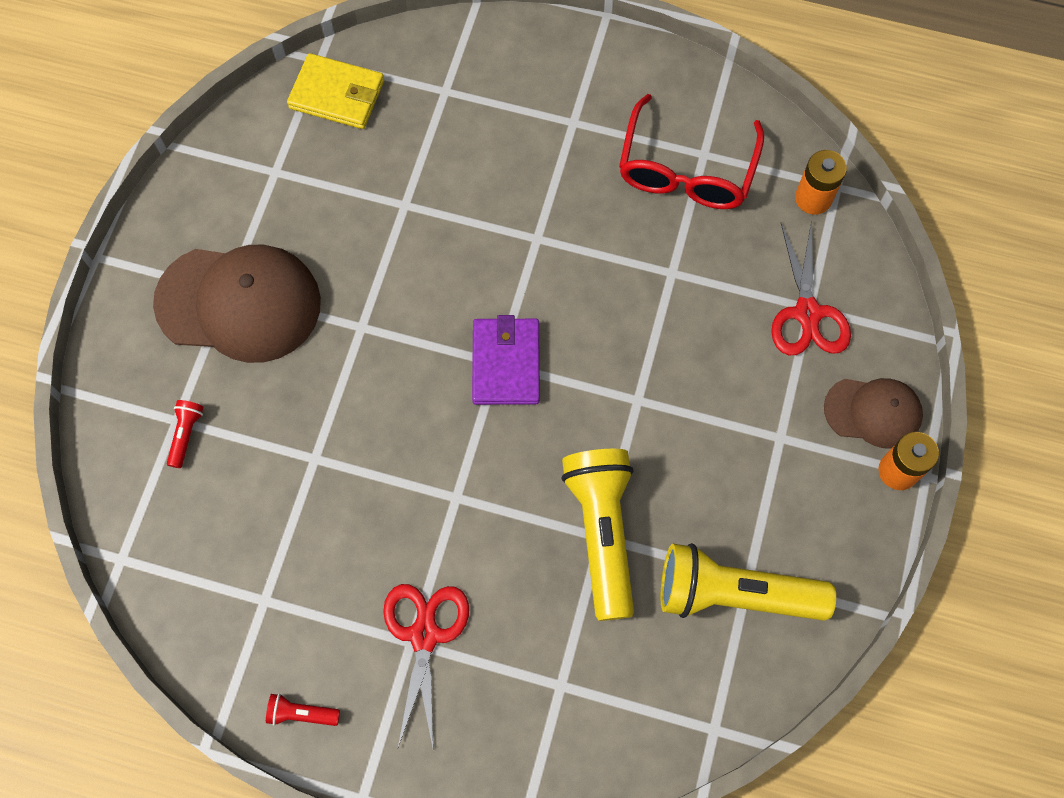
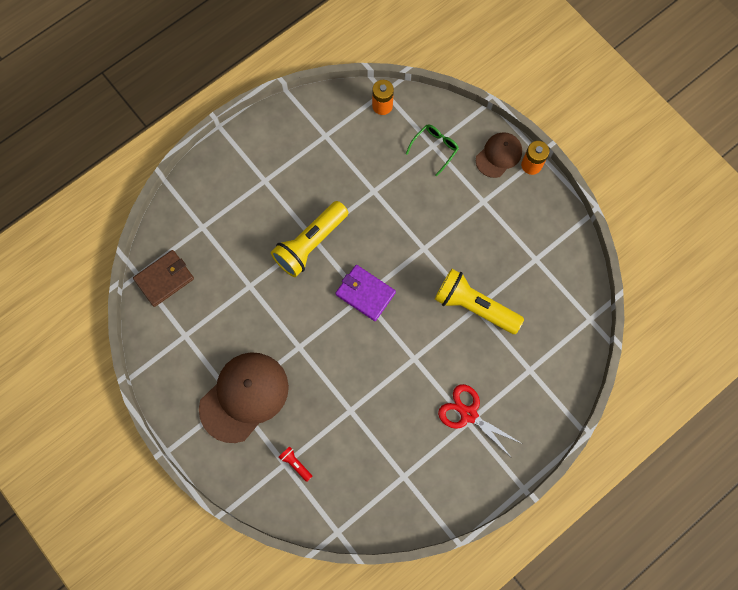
camera: 55 degrees left, 5 degrees up
(301, 713) = (468, 492): red flashlight -> none
(337, 94) = (164, 279): yellow wallet -> brown wallet
(686, 169) = (327, 148): red glasses -> none
(734, 594) = (539, 270): yellow flashlight -> yellow flashlight (310, 244)
(807, 313) = (435, 148): red scissors -> green glasses

